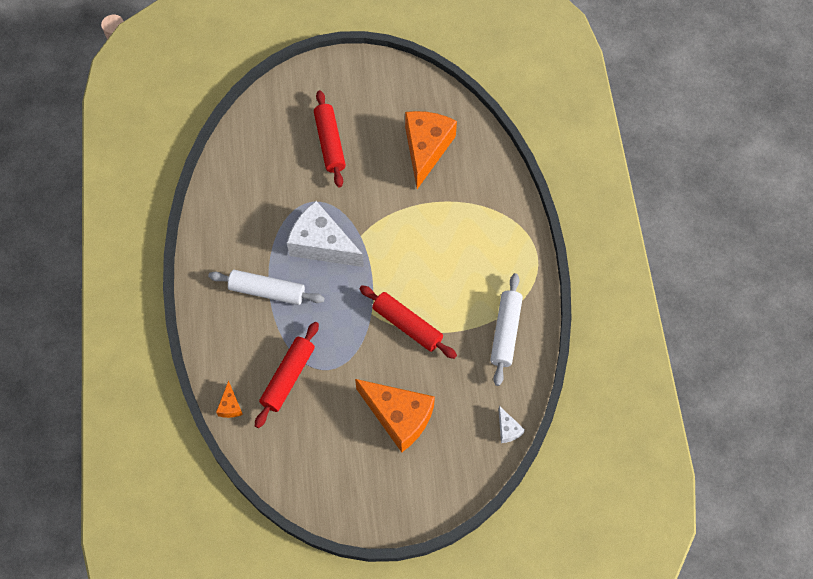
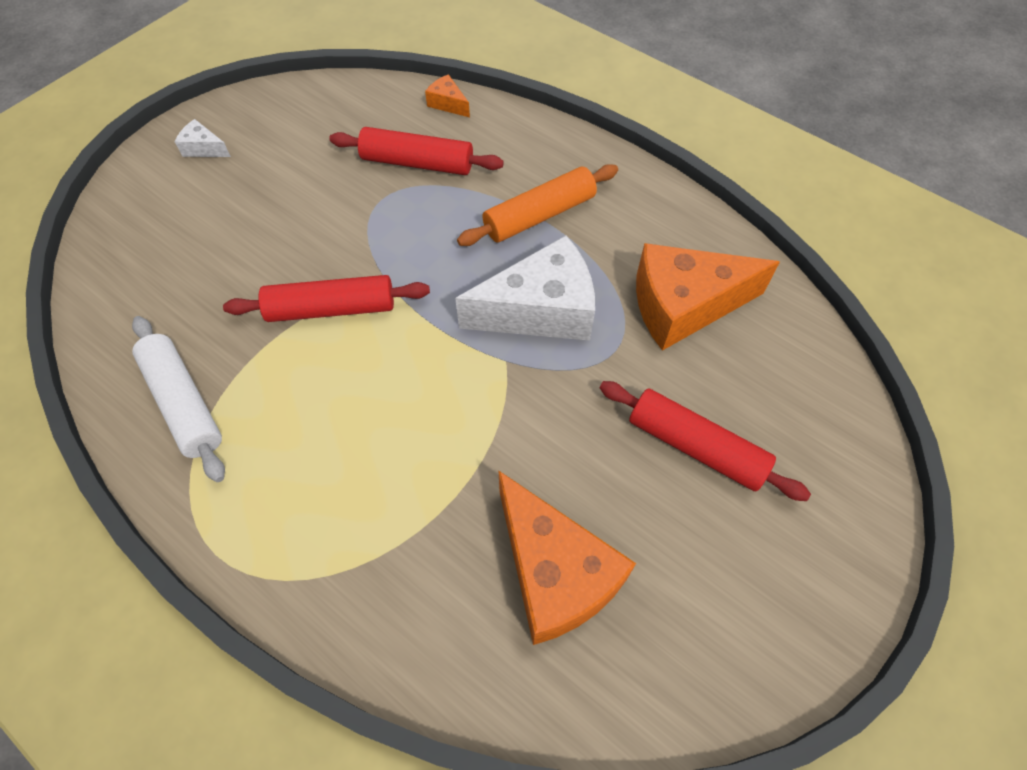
camera: 135 degrees right, 5 degrees down
(267, 291) = (539, 215): white rolling pin -> orange rolling pin
(288, 377) = (417, 163): red rolling pin -> red rolling pin turned 60 degrees counterclockwise
(399, 417) = (251, 216): orange cheese -> orange cheese (684, 306)
(508, 429) = (95, 298): white cheese -> white cheese (204, 148)

